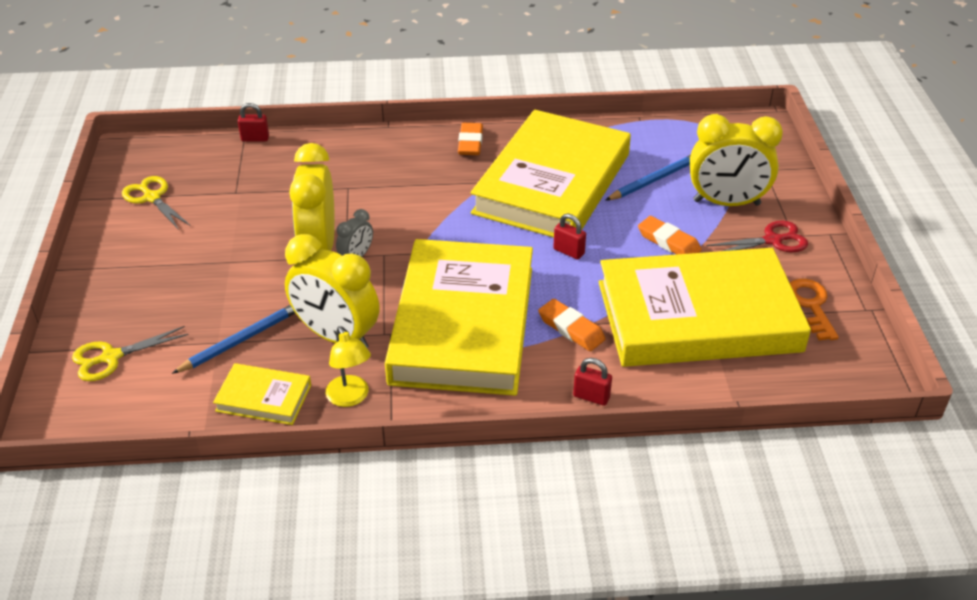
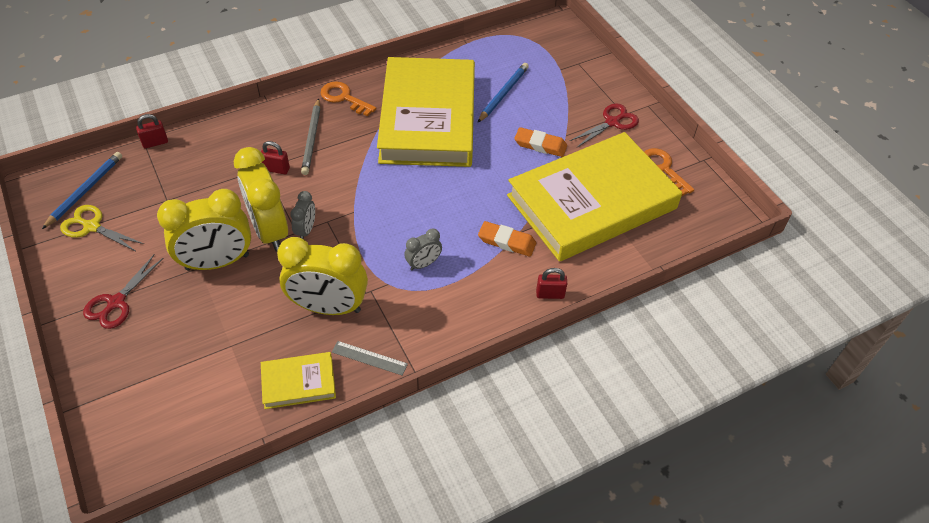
camera: 25 degrees left, 10 degrees up
(111, 357) = (143, 391): yellow scissors -> none
(134, 270) = (116, 302): none -> red scissors
(240, 340) = (250, 338): blue pencil -> blue pencil (85, 191)
(350, 398) = (369, 358): yellow lamp -> grey ruler
(413, 173) = (312, 138): none -> grey pencil
(463, 324) = (423, 264): yellow book -> grey clock
(470, 143) = (344, 98): orange eraser -> orange key
(568, 251) = (471, 175): red padlock -> red padlock (276, 169)
(726, 203) = (565, 99): yellow clock -> yellow clock (217, 262)

